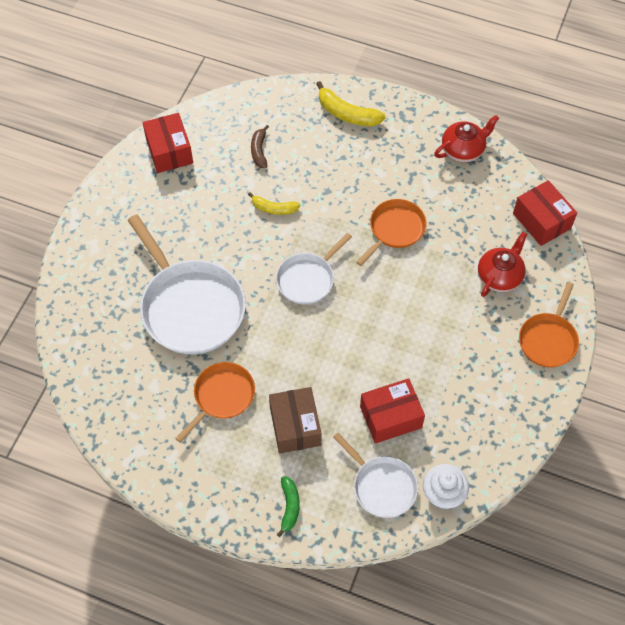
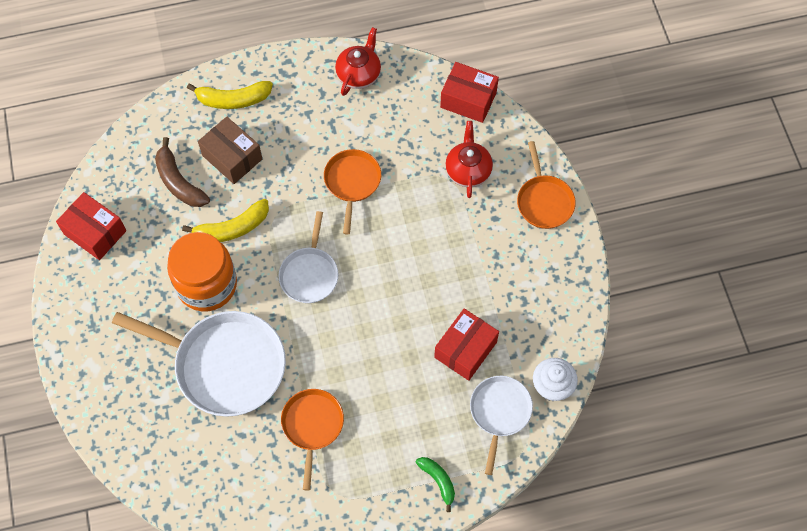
camera: 35 degrees left, 5 degrees up
(222, 239) = (207, 284): none -> orange jar
(259, 151) = (179, 182): brown banana -> brown banana, size x1.57
(274, 208) = (232, 228): yellow banana -> yellow banana, size x1.57
(295, 426) = (393, 410): brown box -> brown box (232, 157)
(382, 486) = (499, 412): white pan -> white pan turned 90 degrees counterclockwise

